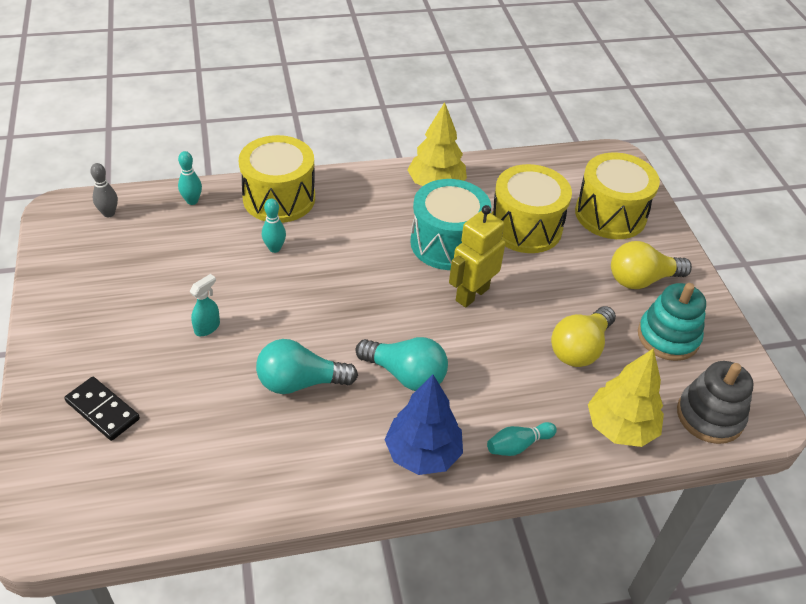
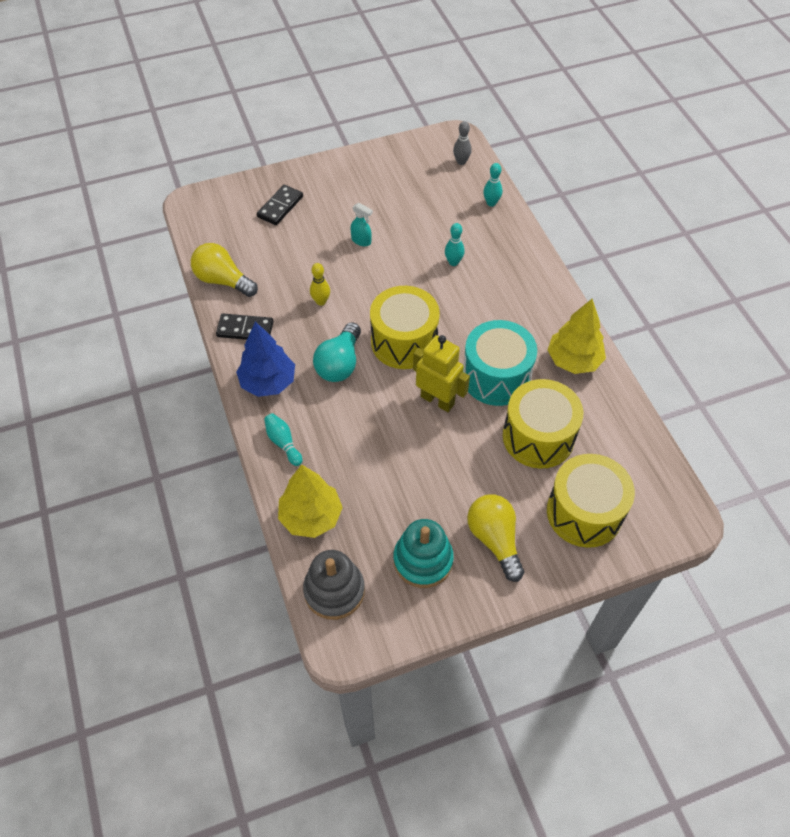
camera: 85 degrees right, 10 degrees up
(279, 198) = (514, 254): yellow drum -> yellow drum (404, 342)
(300, 382) = (321, 301): turquoise light bulb -> yellow bowling pin
(326, 473) = (245, 329): none -> black domino
(580, 348) = (392, 485): yellow light bulb -> yellow light bulb (223, 280)

